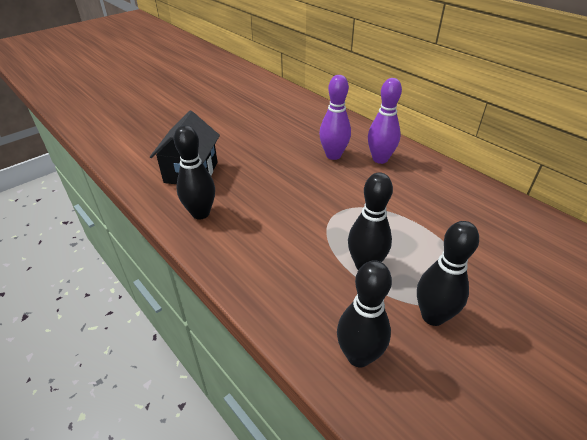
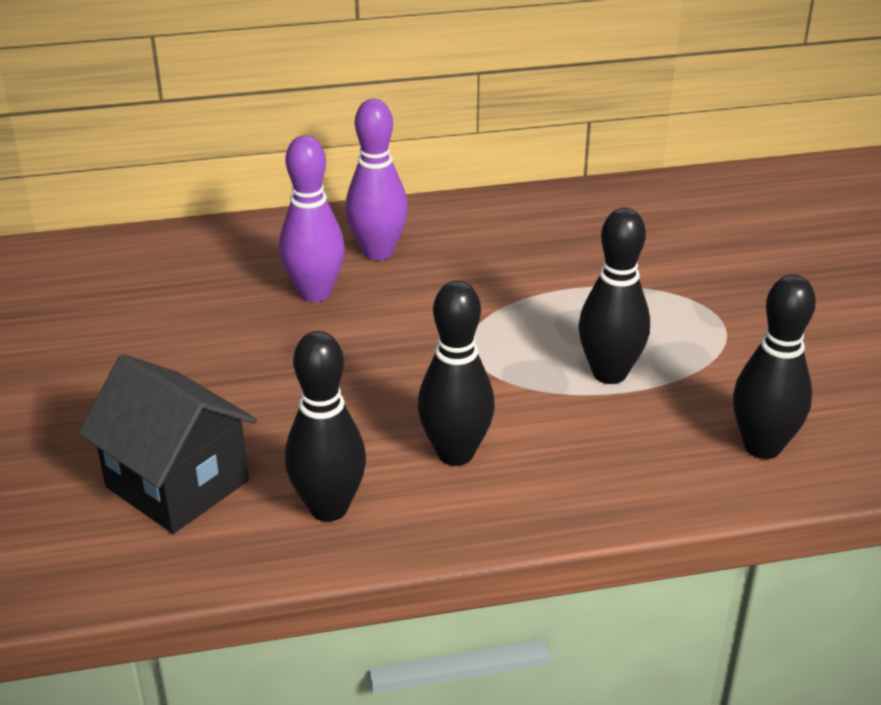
camera: 60 degrees left, 5 degrees down
(433, 316) = (738, 358): black bowling pin -> black bowling pin (455, 453)

